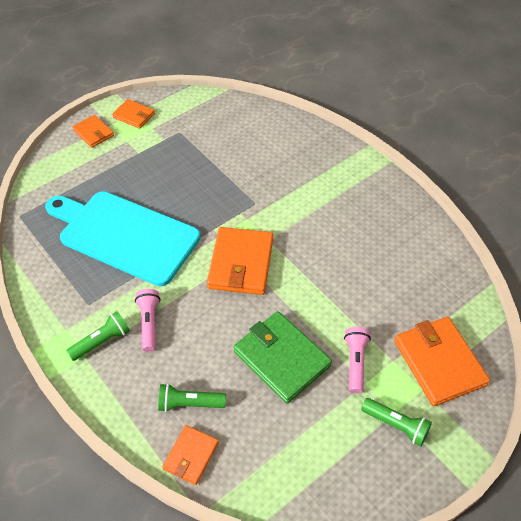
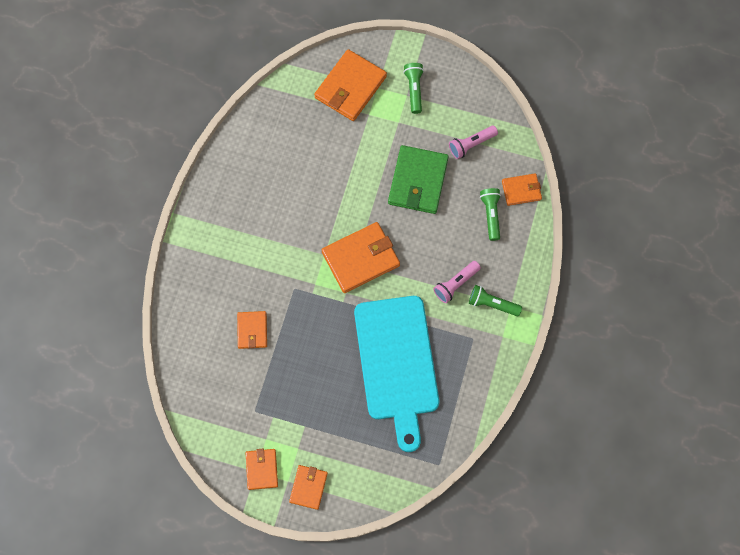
camera: 125 degrees left, 20 degrees up
(189, 403) = (491, 215): green flashlight -> green flashlight turned 150 degrees counterclockwise
(243, 160) = (252, 330): none -> orange wallet
(355, 362) = (387, 135): pink flashlight -> pink flashlight (471, 144)

